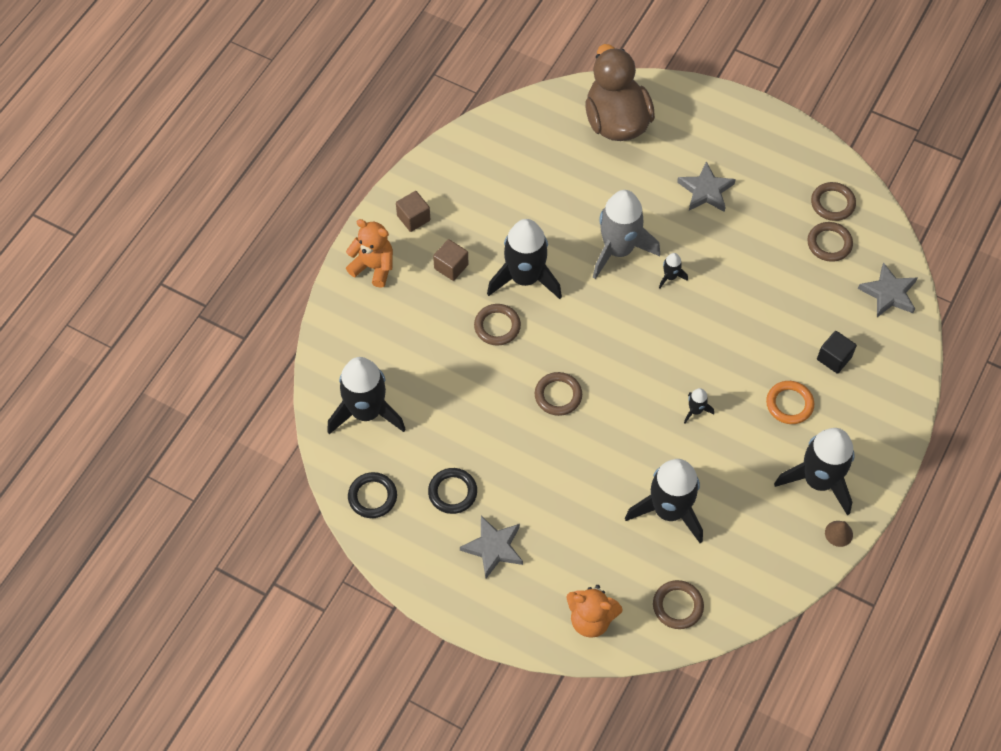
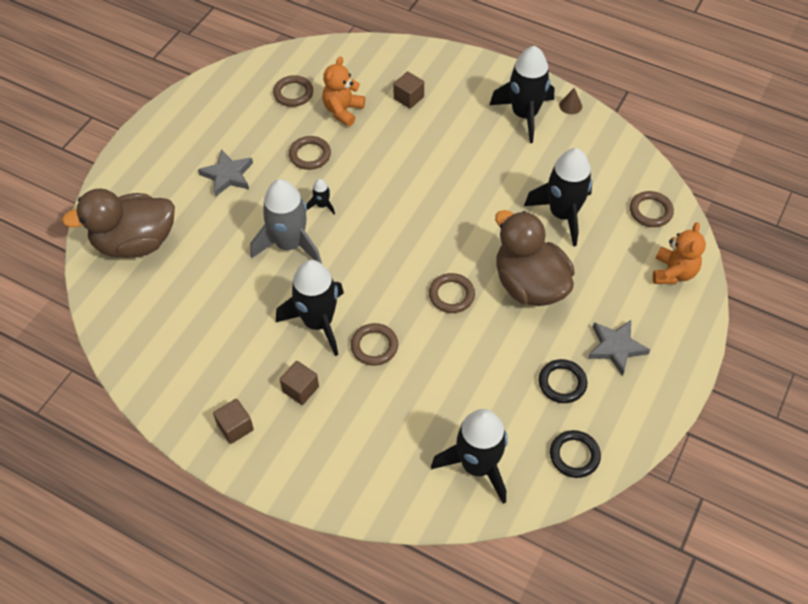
camera: 90 degrees left, 5 degrees down
(373, 267) = (297, 465): orange teddy bear -> orange teddy bear (343, 111)
(572, 470) = (529, 285): none -> brown duck
(695, 410) = (463, 192): black rocket -> none
(789, 404) = (454, 129): orange ring -> none
(832, 203) = (251, 88): brown ring -> brown ring (310, 155)
(834, 358) = (408, 98): black cube -> brown cube
(889, 293) = (345, 60): grey star -> none

